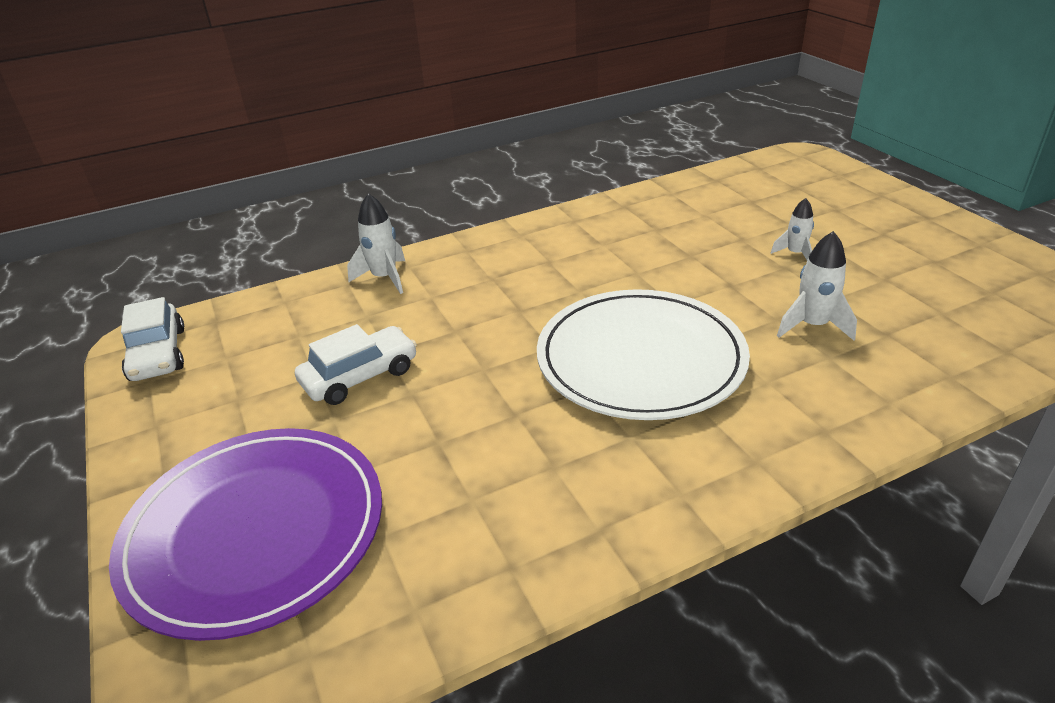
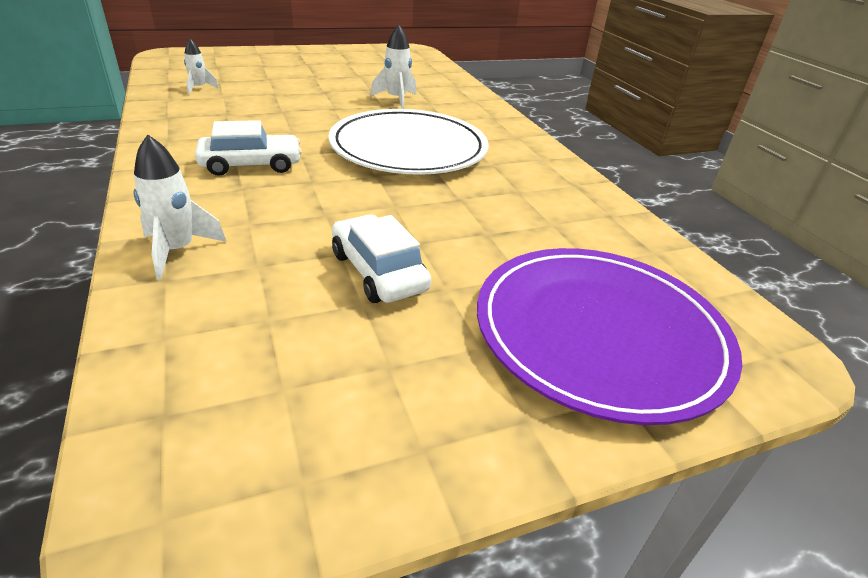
camera: 90 degrees left, 0 degrees up
(158, 354) = (224, 485): white car -> white car (251, 165)
(795, 254) = (310, 86): white rocket -> white rocket (199, 88)

